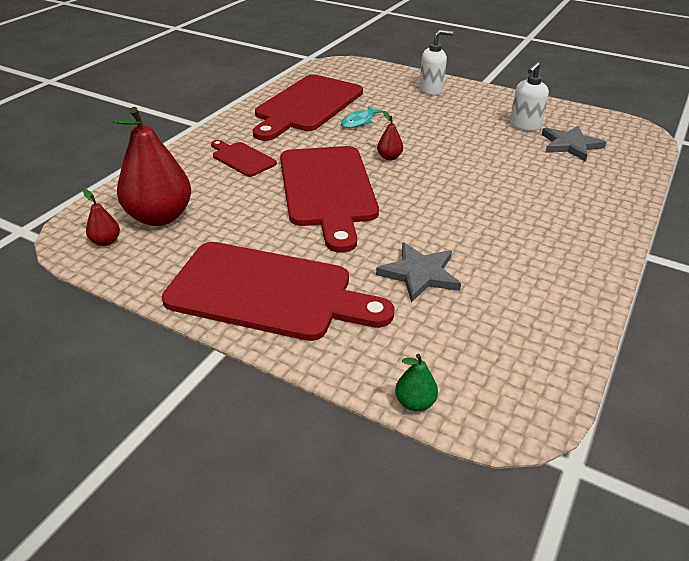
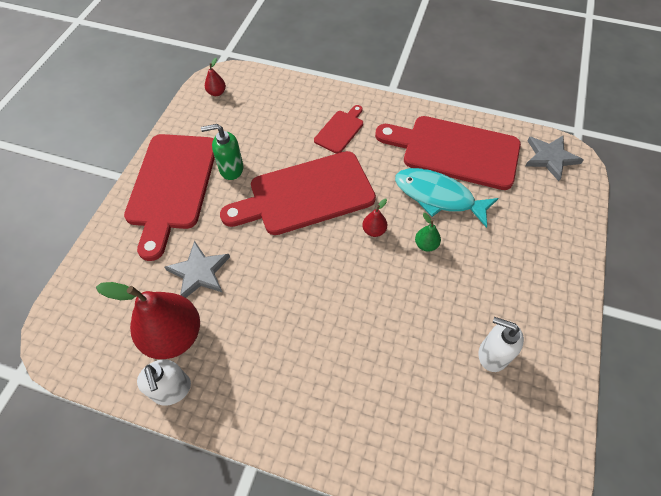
camera: 80 degrees right, 20 degrees up
(159, 217) = (248, 108): red pear -> red pear (174, 335)
(262, 239) = (231, 169): none -> green soap dispenser
(359, 121) = (438, 197): turquoise fish -> turquoise fish, size x1.89
(415, 402) = (71, 281): green pear -> green pear (426, 245)
(431, 90) = (545, 251): white soap dispenser -> white soap dispenser (172, 390)
(570, 145) = (460, 406): grey star -> grey star (550, 158)

